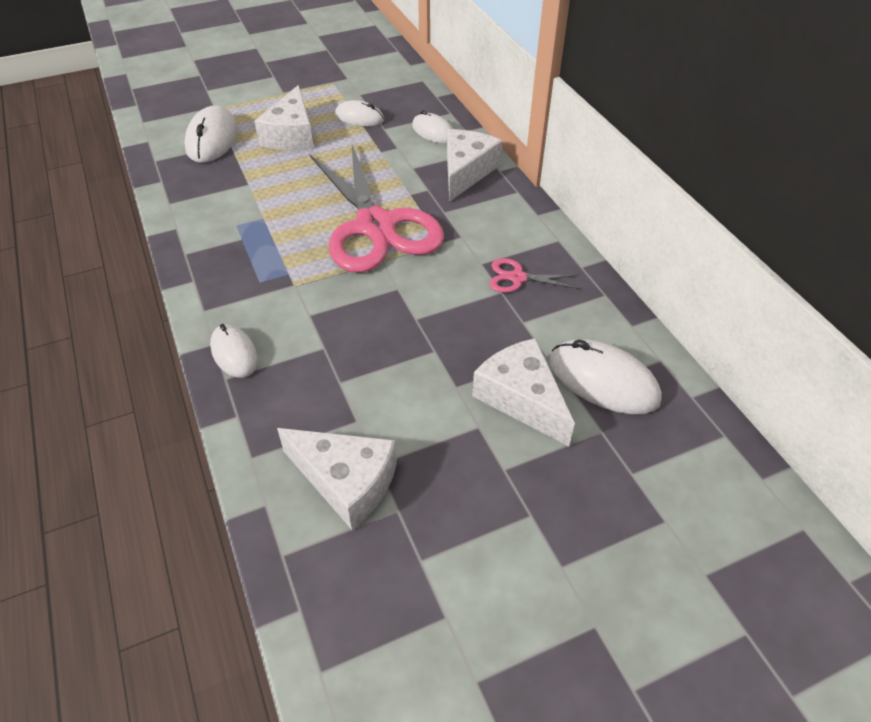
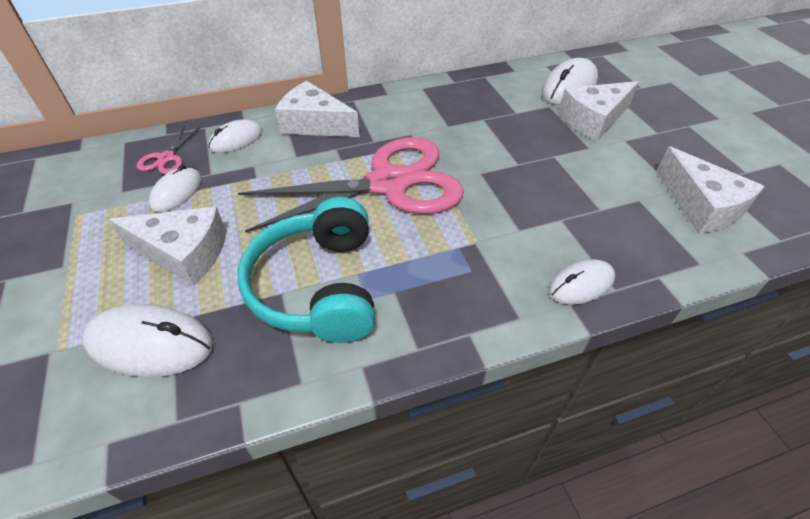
camera: 85 degrees left, 0 degrees up
(252, 200) = (318, 286): none -> turquoise headphones
(346, 482) = (701, 205): white cheese -> white cheese turned 120 degrees clockwise
(517, 277) = (466, 110): pink scissors -> pink scissors (166, 158)

